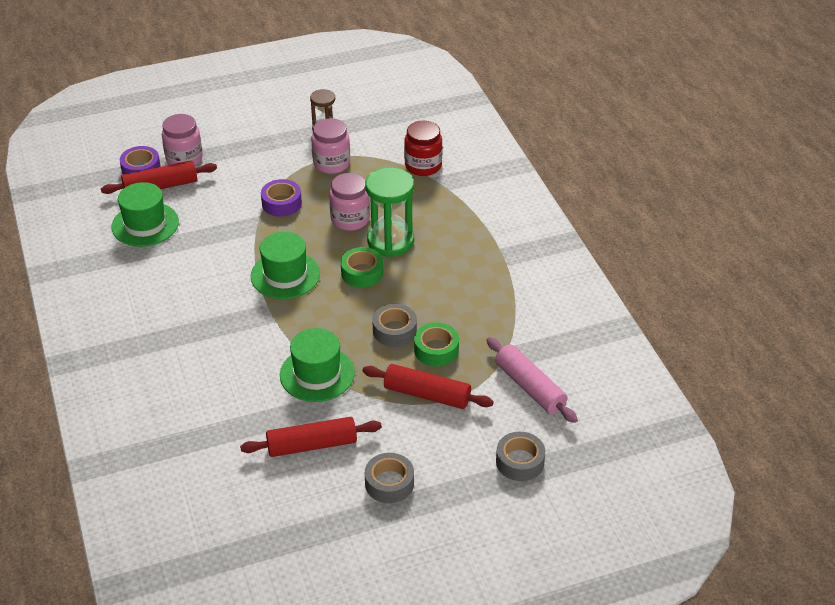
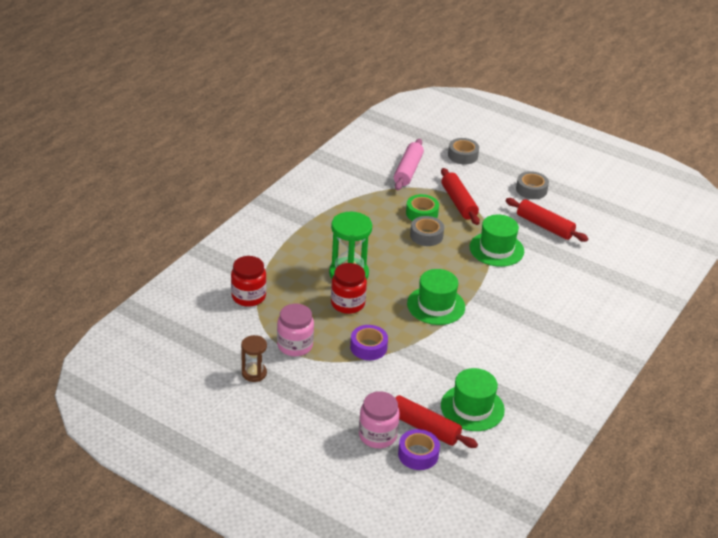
camera: 130 degrees left, 5 degrees down
(350, 219) = (347, 304): pink jar -> red jar
(362, 273) = (393, 272): green tape -> none

